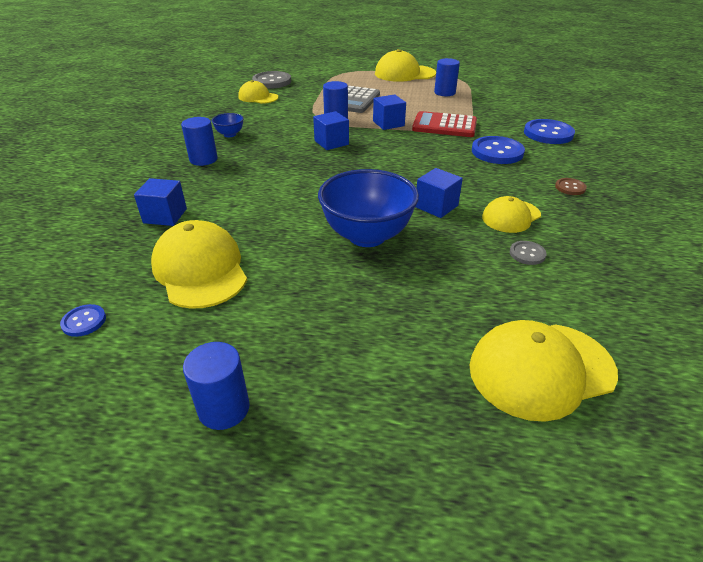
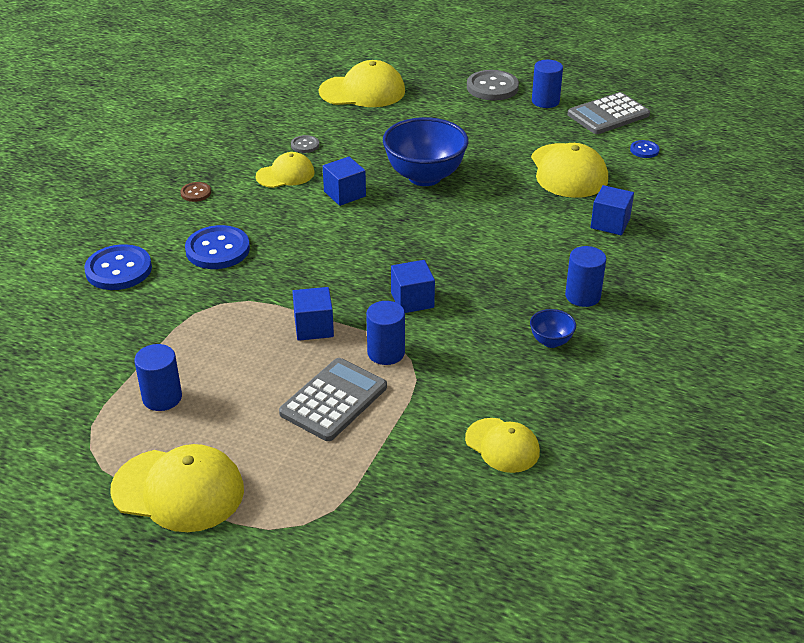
camera: 165 degrees left, 0 degrees up
(114, 393) = (608, 115): none -> grey calculator
(272, 81) = (468, 507): grey button -> grey button (492, 87)
(444, 126) = (238, 308): red calculator -> none

